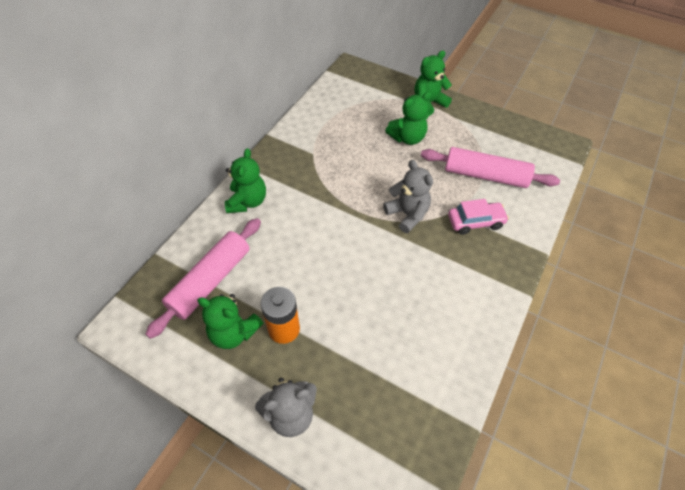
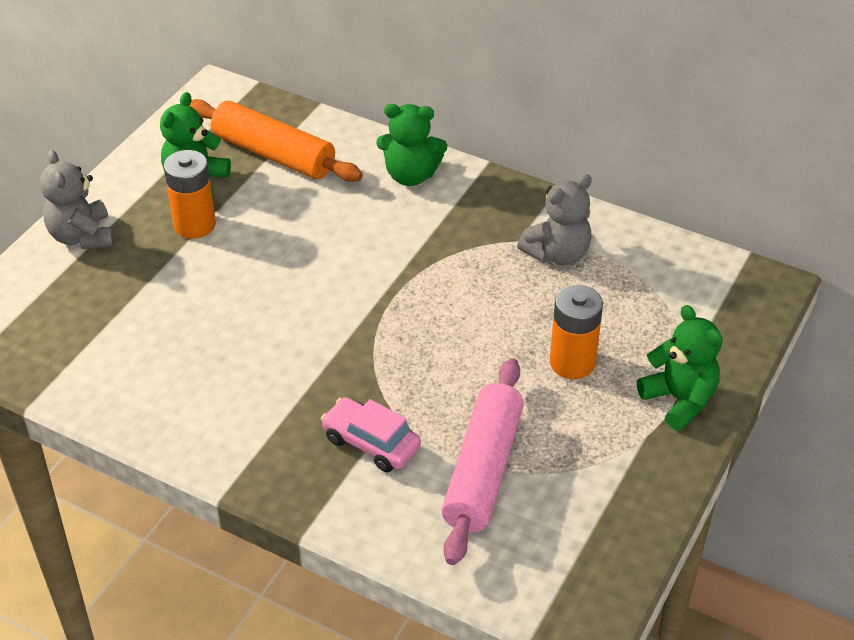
camera: 90 degrees right, 10 degrees down
(210, 281) = (274, 154): pink rolling pin -> orange rolling pin
(407, 138) = (572, 362): green teddy bear -> orange battery
(407, 214) = (387, 354): grey teddy bear -> grey teddy bear (557, 254)
(475, 222) = (371, 443): pink car -> pink car turned 135 degrees clockwise

